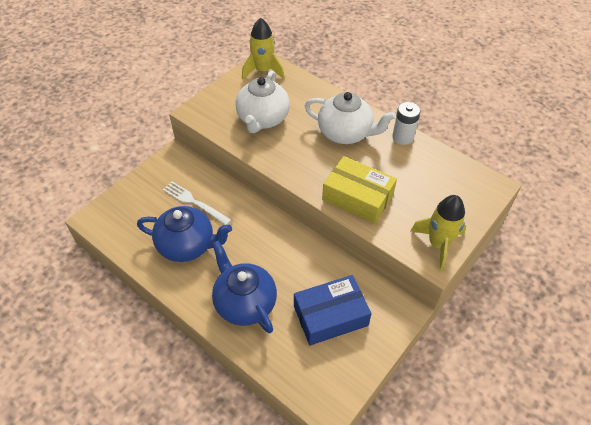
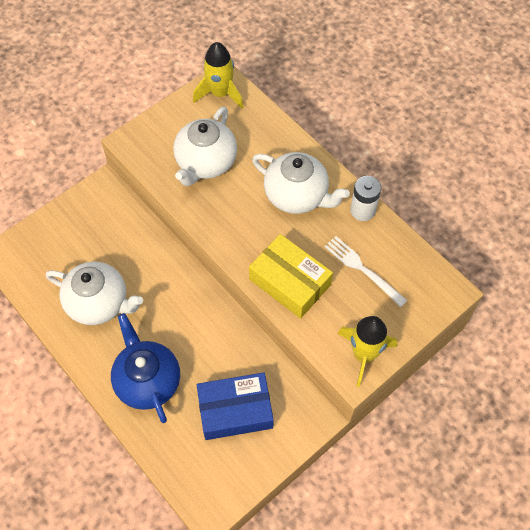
camera: 10 degrees right, 10 degrees up
(187, 245) = (99, 303): blue teapot -> white teapot
(194, 202) = (115, 250): white fork -> white fork (362, 269)

